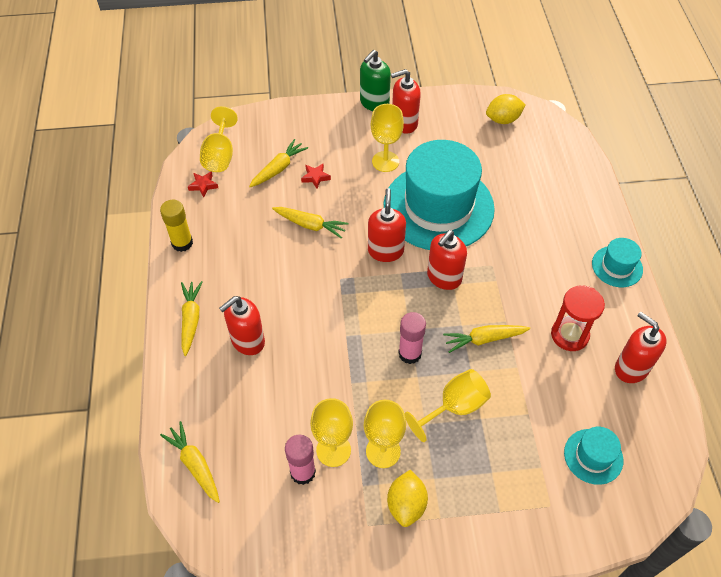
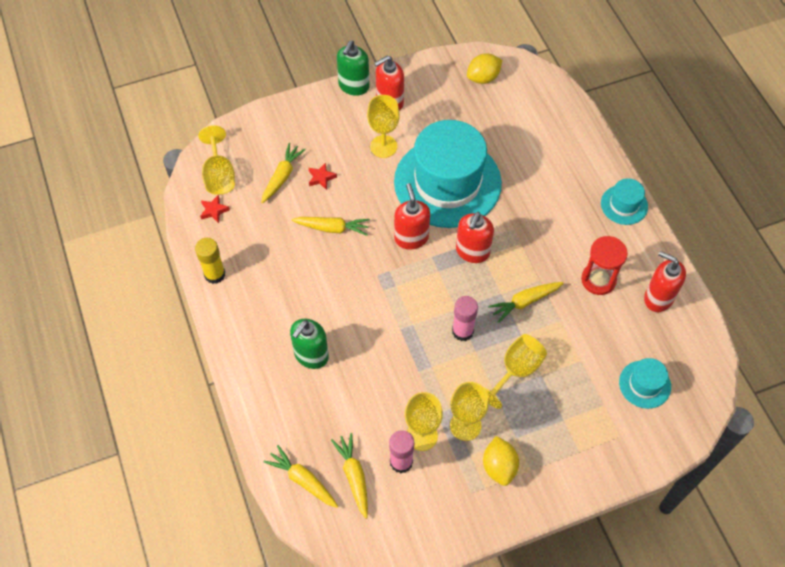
camera: 15 degrees left, 5 degrees up
(191, 320) = (251, 348): yellow carrot -> yellow carrot (354, 476)
(247, 341) = (311, 355): red soap dispenser -> green soap dispenser

